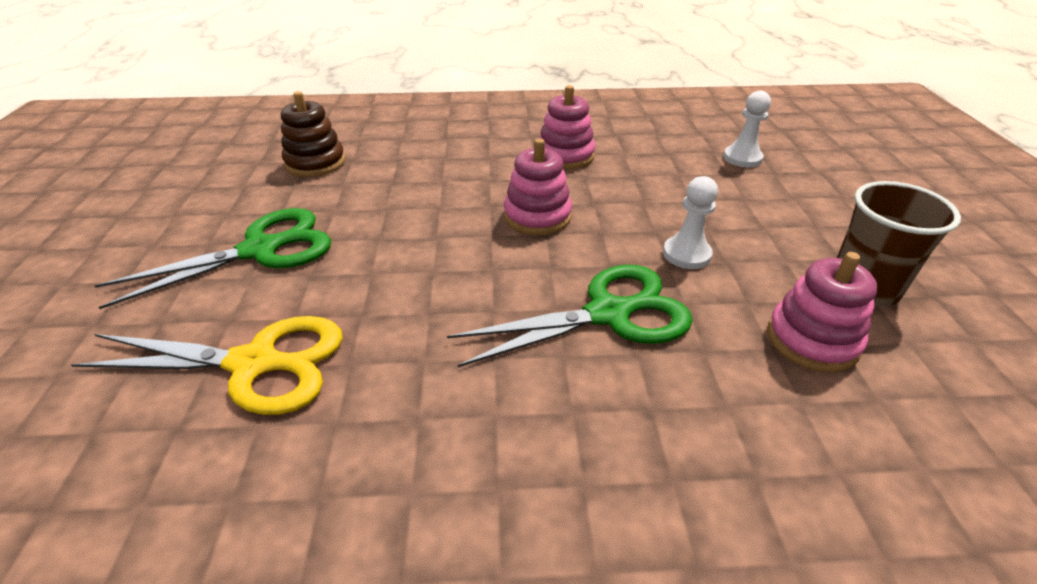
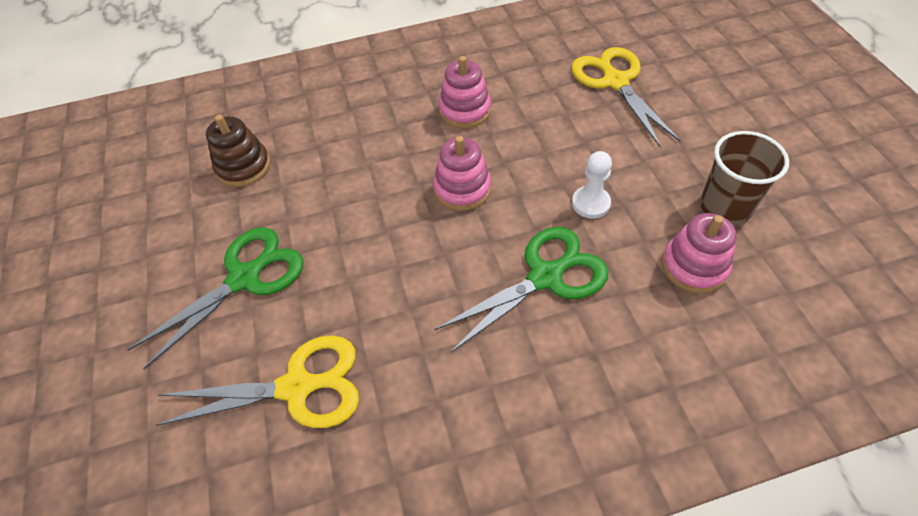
camera: 10 degrees left, 15 degrees up
(742, 158) = (615, 82): white pawn -> yellow scissors

